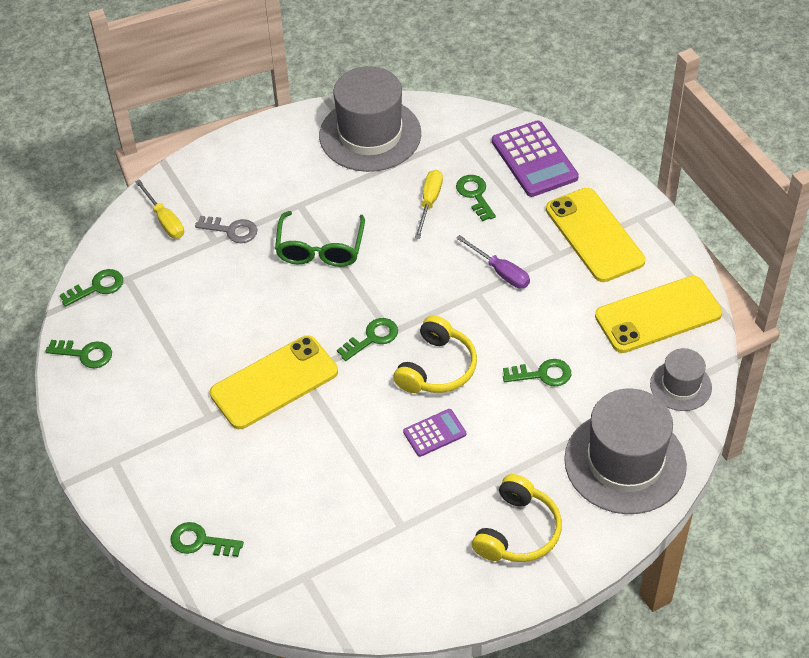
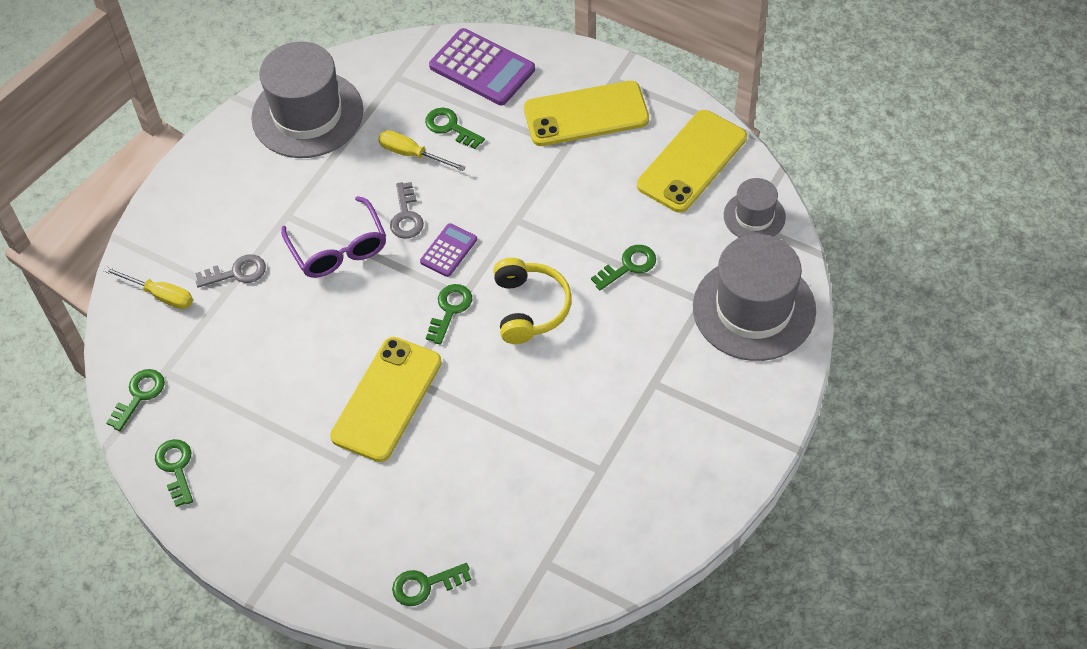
camera: 30 degrees left, 5 degrees up
(85, 354) = (176, 468): green key -> green key turned 90 degrees counterclockwise
(320, 248) = (338, 248): green glasses -> purple glasses
(390, 248) = (406, 216): none -> grey key
(429, 202) = (412, 154): yellow screwdriver -> yellow screwdriver turned 45 degrees counterclockwise
(434, 433) = (570, 369): purple calculator -> purple calculator (448, 250)
(500, 272) = (525, 189): purple screwdriver -> none
(518, 531) = (705, 419): yellow headphones -> none
(594, 235) = (586, 114): yellow phone -> yellow phone turned 45 degrees counterclockwise

